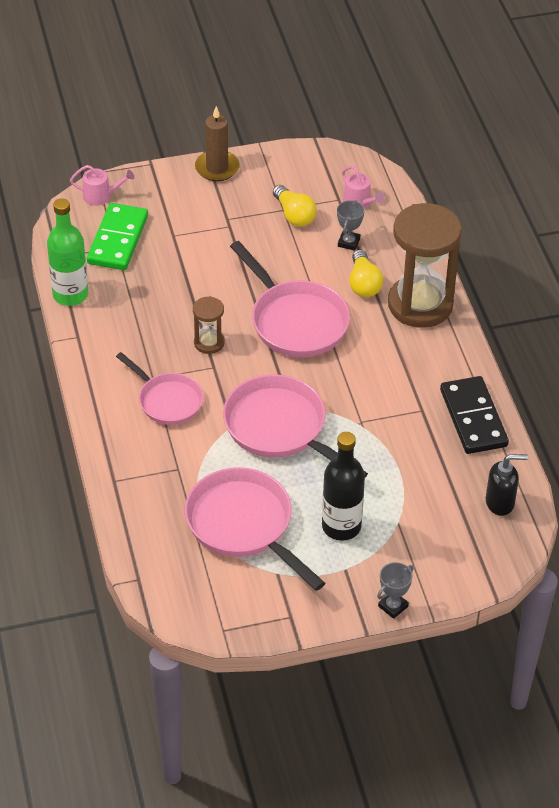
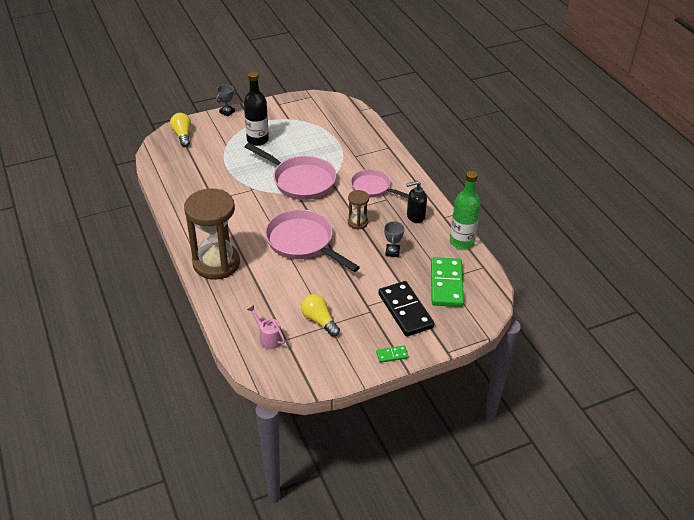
camera: 170 degrees right, 5 degrees down
(101, 196) = (475, 317): pink watering can -> none
(217, 168) = (392, 355): brown candle -> green domino
(244, 525) = (311, 135): pink pan -> none
(349, 242) = (273, 303): grey trophy -> grey trophy (392, 252)
(363, 284) = (258, 273): yellow light bulb -> yellow light bulb (182, 135)
(473, 418) = (181, 198): black domino -> black domino (405, 311)
(500, 502) = (167, 159): black soap dispenser -> black soap dispenser (415, 217)

